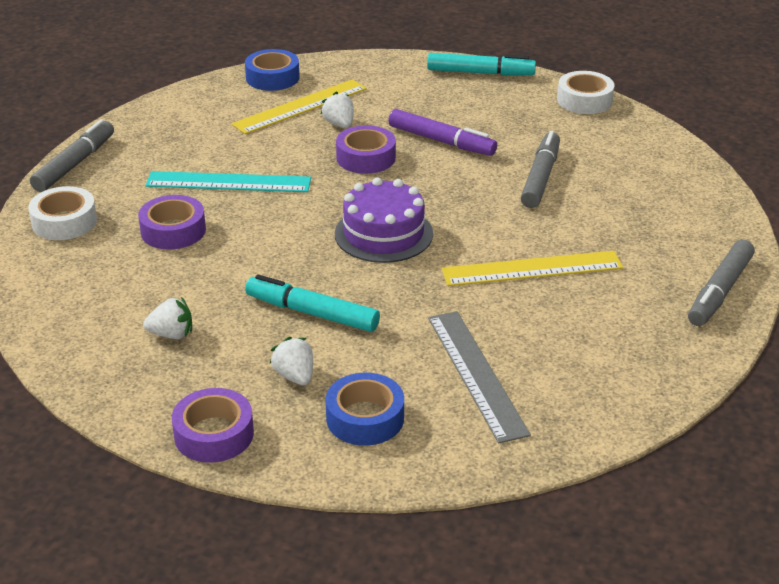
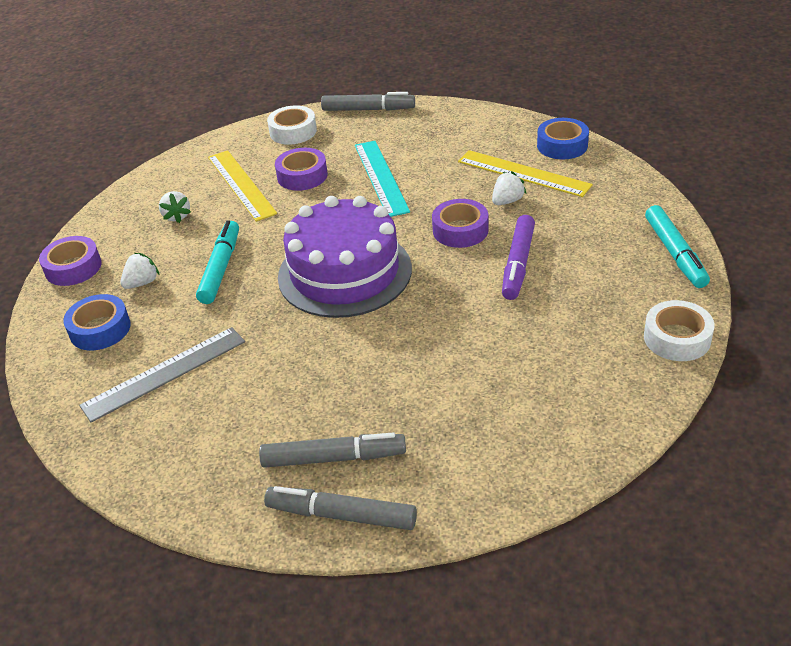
camera: 75 degrees right, 5 degrees up
(383, 234) = (344, 272): purple cake -> purple cake, size x1.52
(532, 269) = (328, 371): yellow ruler -> yellow ruler (241, 184)
(540, 177) = (491, 341): grey marker -> grey marker (333, 458)

